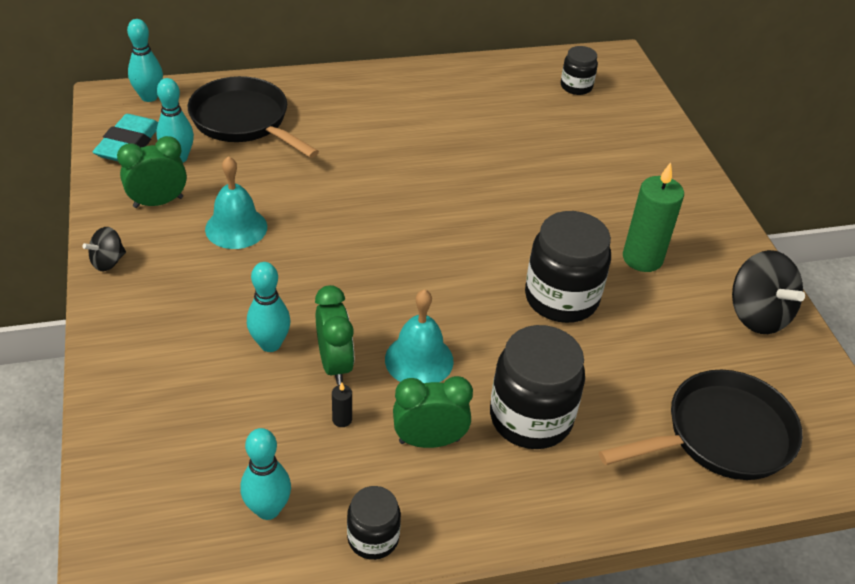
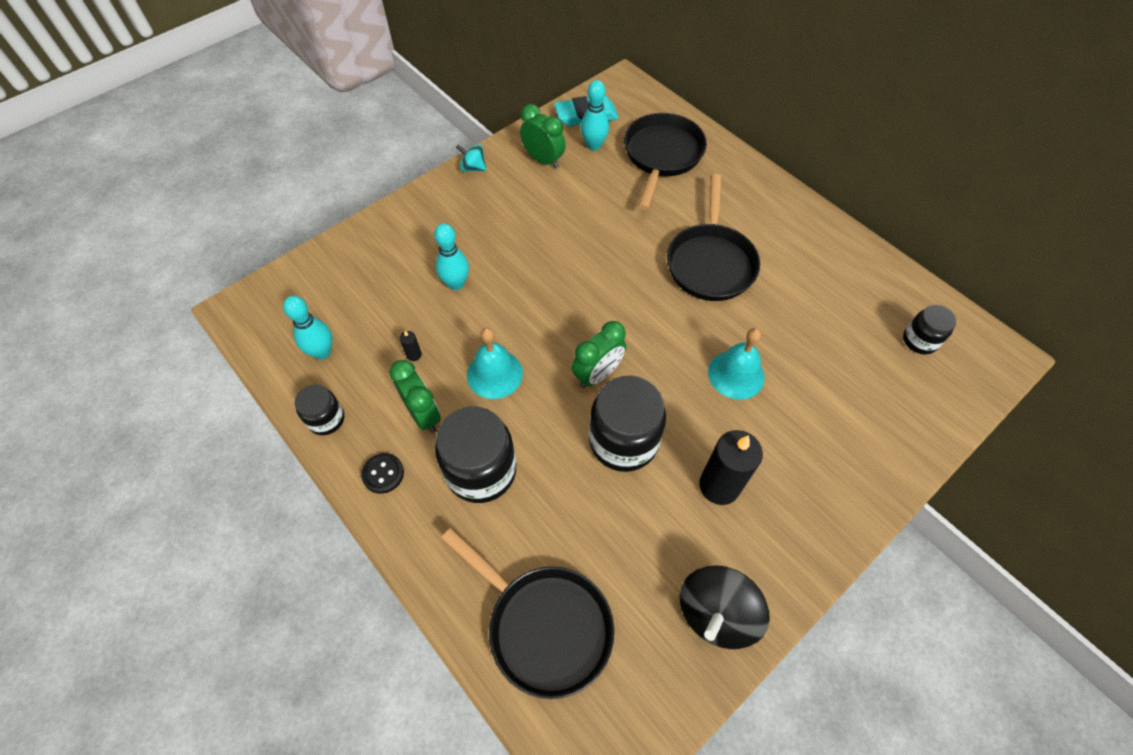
camera: 65 degrees right, 15 degrees up
(108, 262) = (473, 168): black spinning top -> turquoise spinning top
(149, 97) = (642, 98): turquoise bowling pin -> none
(236, 228) = (550, 210): turquoise bell -> turquoise bell (736, 374)
(335, 364) = (460, 327): green clock -> green clock (597, 374)
(405, 153) = (710, 262): none -> black pan
(483, 506) = (383, 474): none -> black button
(642, 258) = (719, 486): green candle -> black candle

